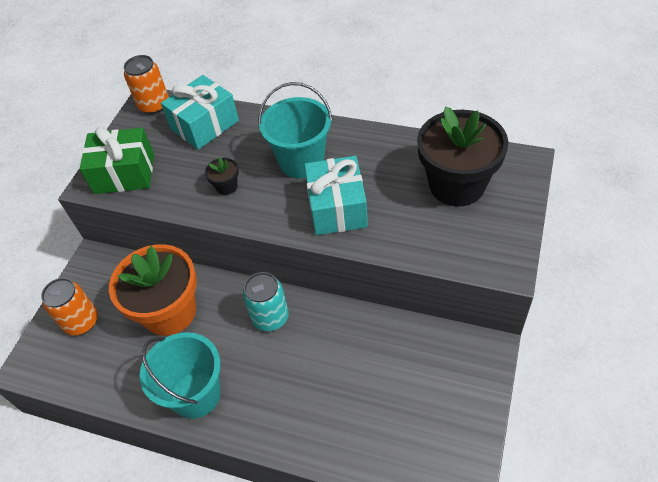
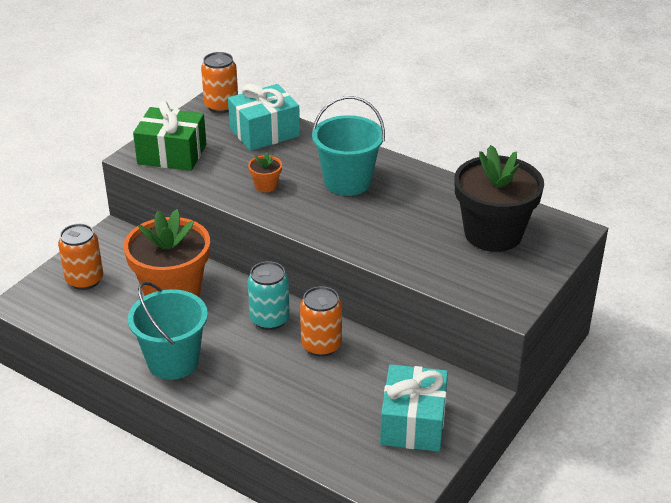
camera: 10 degrees right, 15 degrees down
(226, 186) = (266, 185): black flower pot -> orange flower pot
(328, 333) = (321, 345): none -> orange can
(337, 208) = (366, 225): turquoise gift -> turquoise gift (413, 423)

